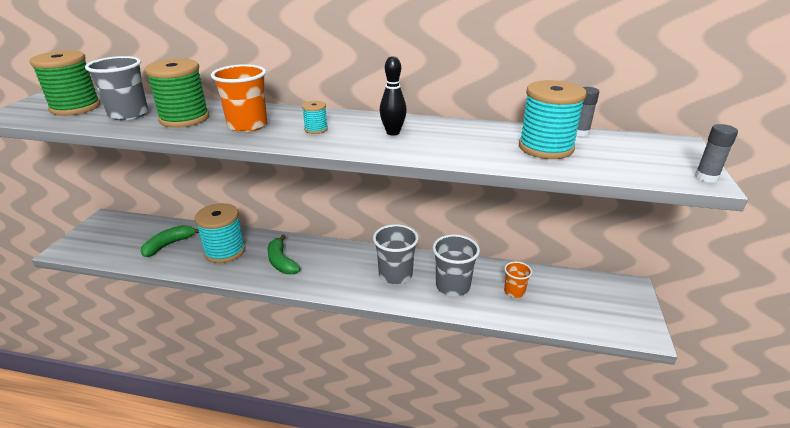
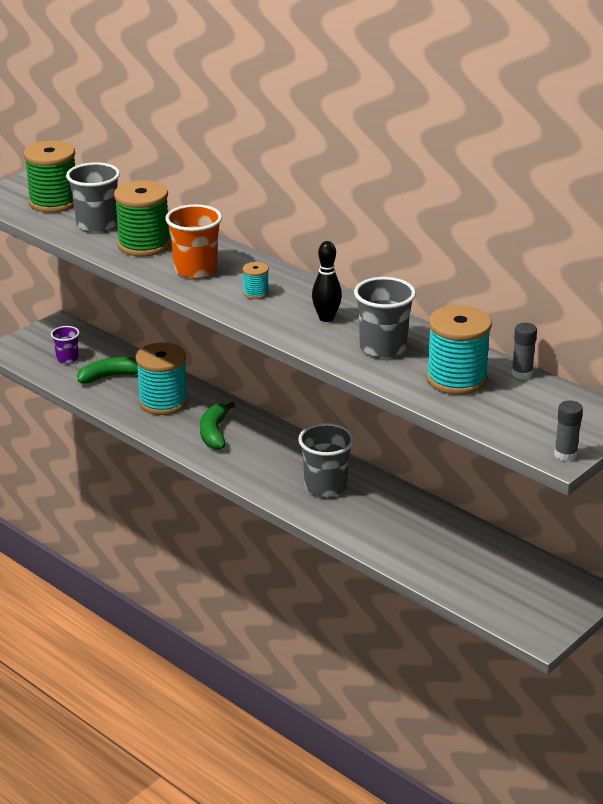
camera: 30 degrees right, 0 degrees up
(124, 242) = (67, 359): none -> purple cup
(452, 286) = (377, 519): grey cup -> grey cup (383, 348)
(514, 292) = (441, 548): orange cup -> none

